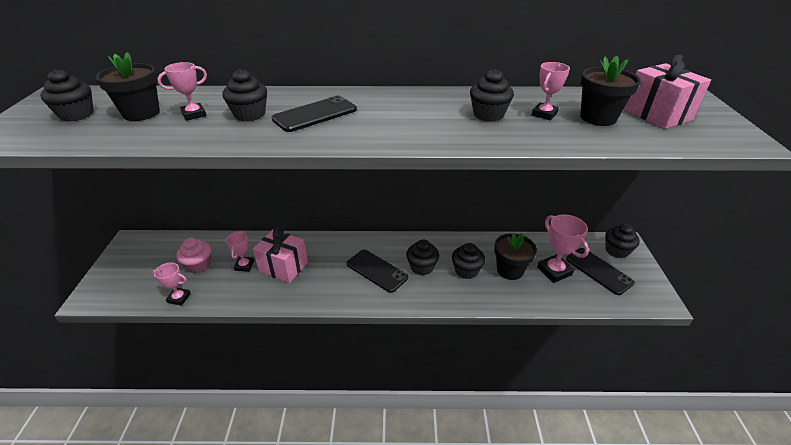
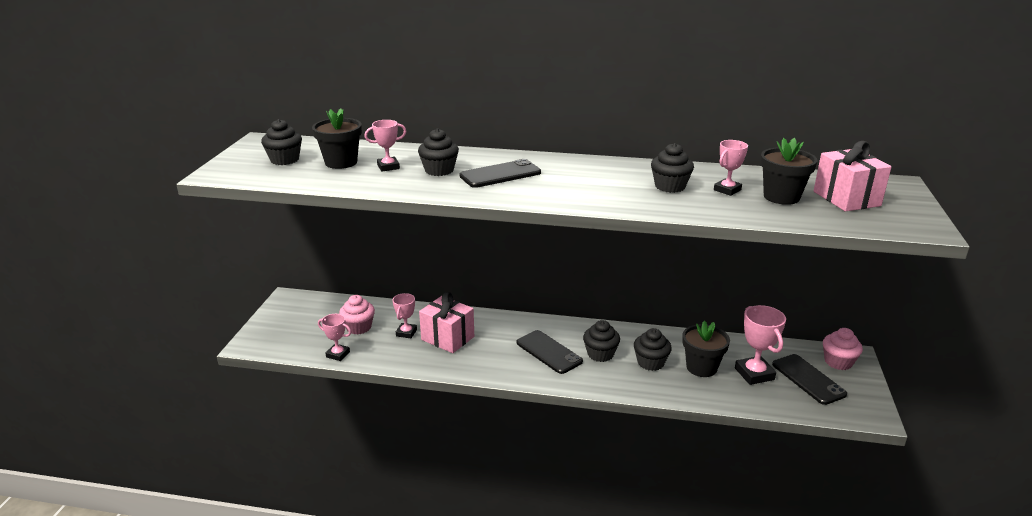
camera: 10 degrees right, 10 degrees down
(616, 250) = (838, 362): black cupcake -> pink cupcake

